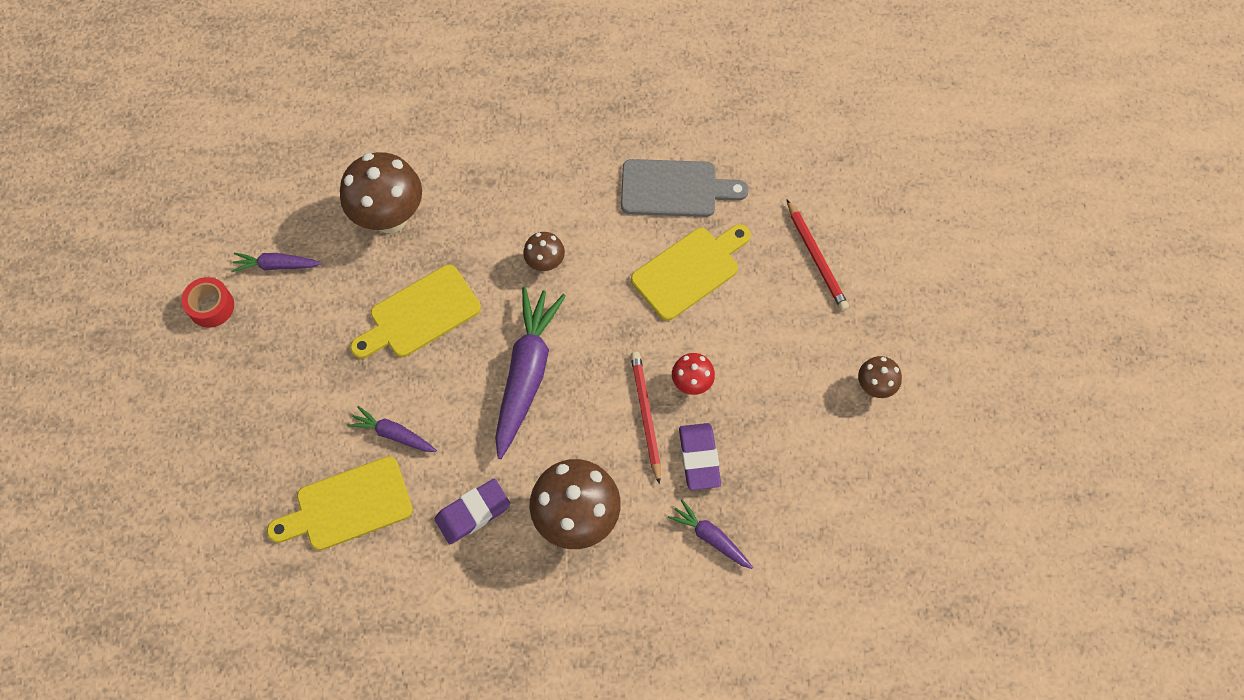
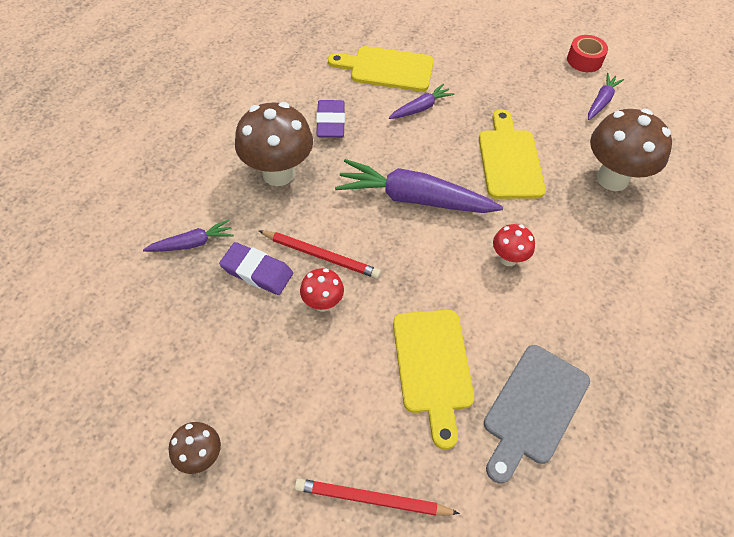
camera: 120 degrees right, 10 degrees down
(348, 505) = (387, 69): yellow cutting board -> yellow cutting board turned 90 degrees counterclockwise
(526, 374) = (414, 198): purple carrot -> purple carrot turned 150 degrees clockwise
(545, 264) = (508, 258): brown mushroom -> red mushroom

